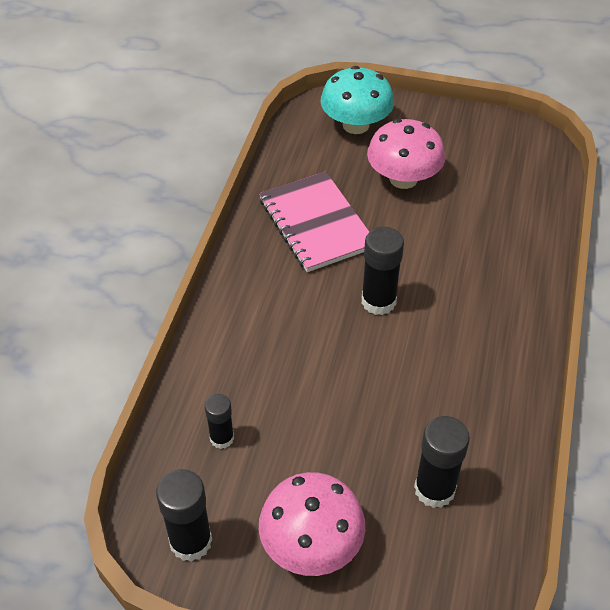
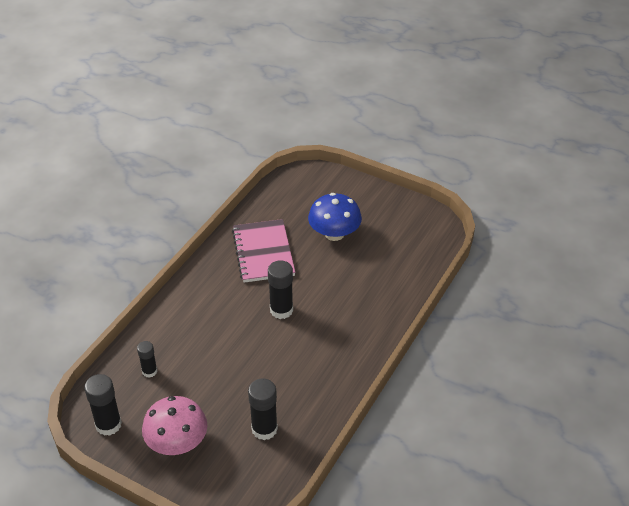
camera: 15 degrees right, 5 degrees down
(356, 125) = (319, 191): turquoise mushroom -> none
(403, 179) = (334, 234): pink mushroom -> blue mushroom

